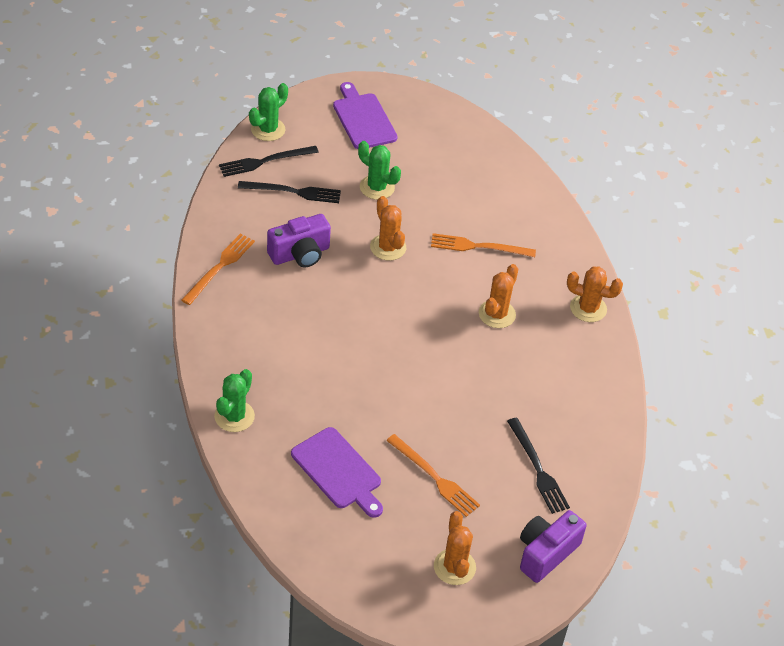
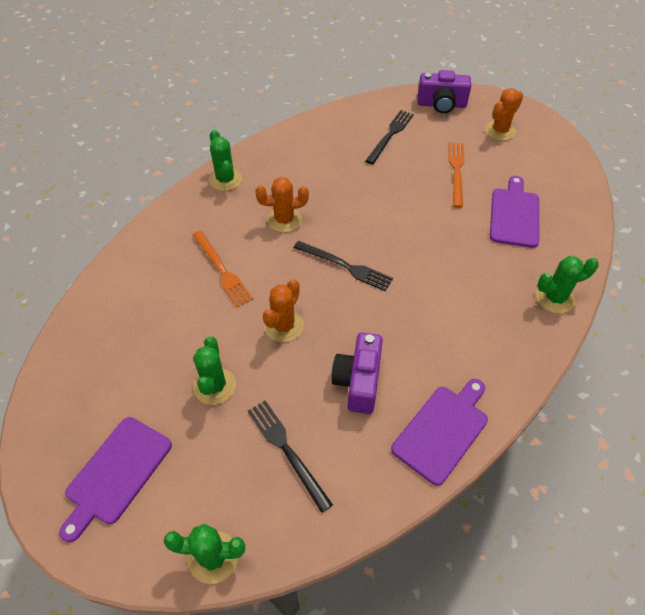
camera: 125 degrees left, 5 degrees up
(219, 267) = (442, 430): orange fork -> purple cutting board
(265, 161) = (266, 514): black fork -> black fork (345, 266)
(300, 254) = (358, 381): purple camera -> purple camera turned 105 degrees counterclockwise
(588, 308) = (225, 180): orange cactus -> green cactus

